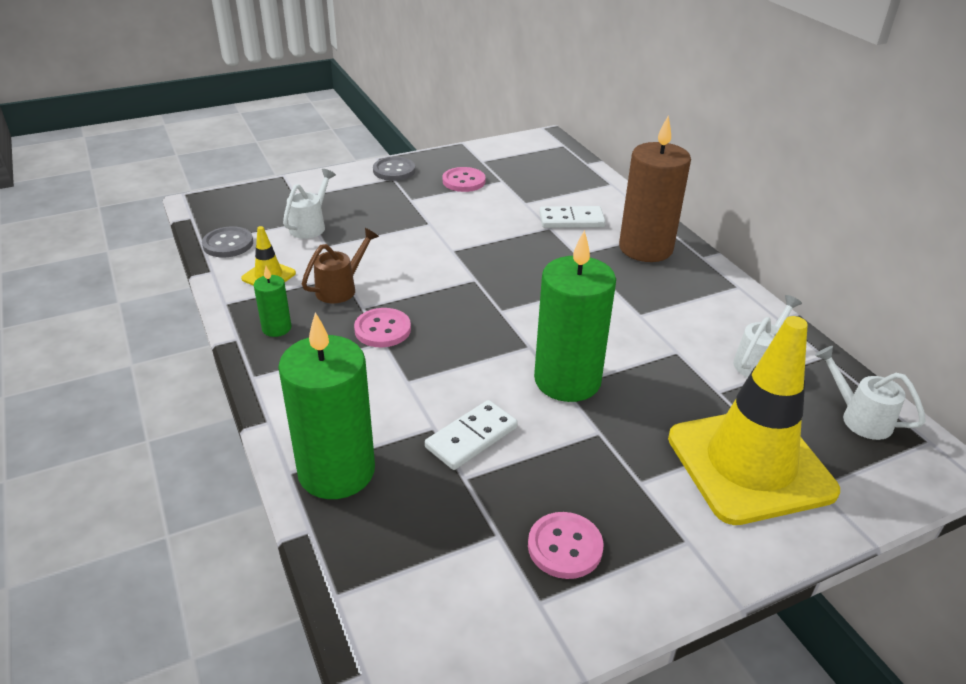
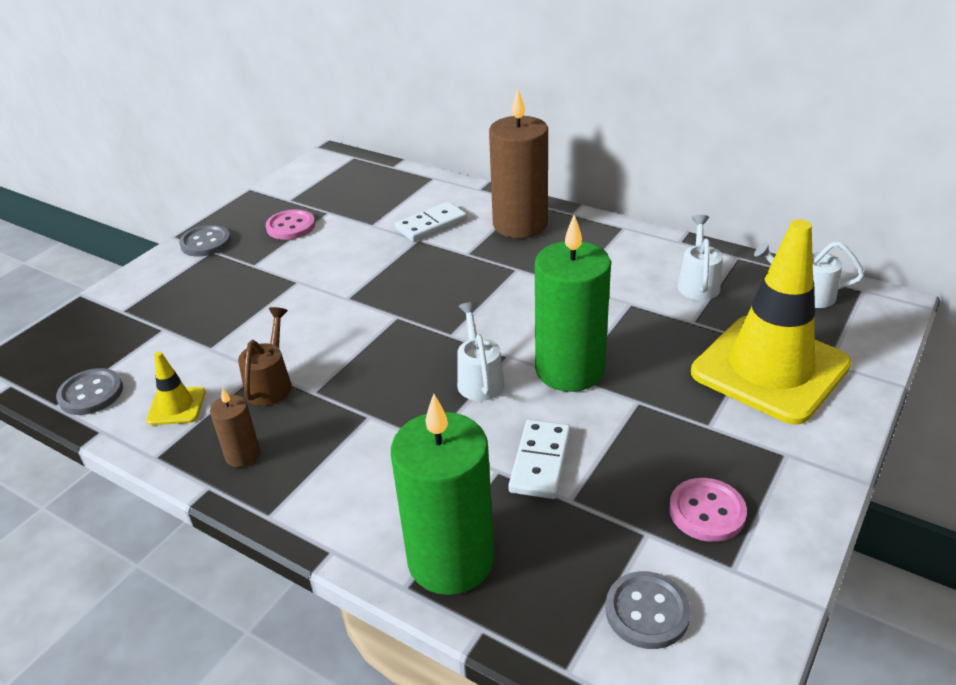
camera: 30 degrees left, 0 degrees up
(276, 328) = (243, 455): green candle -> brown candle
(310, 226) = (170, 335): white watering can -> white watering can (479, 379)
(382, 329) = (356, 404): pink button -> none
(436, 591) = (647, 611): none -> grey button

